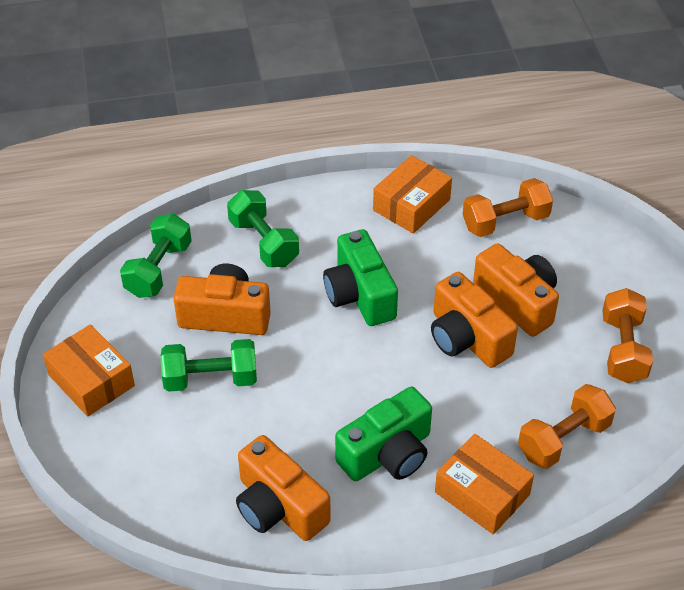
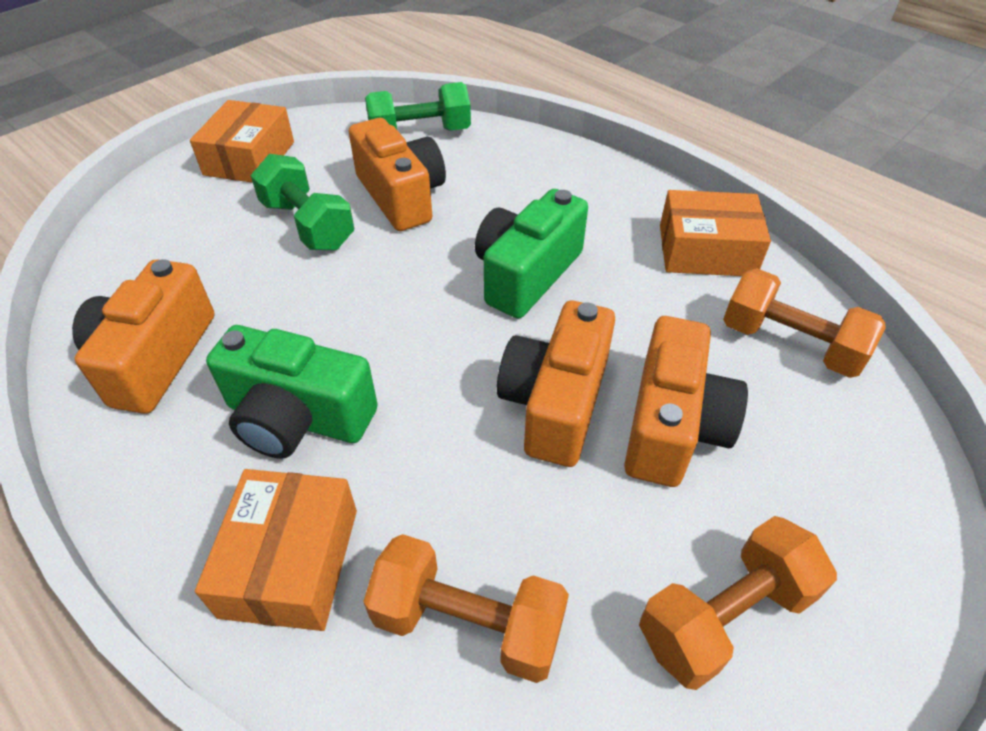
camera: 55 degrees right, 0 degrees up
(263, 242) = (523, 176): green dumbbell -> none

